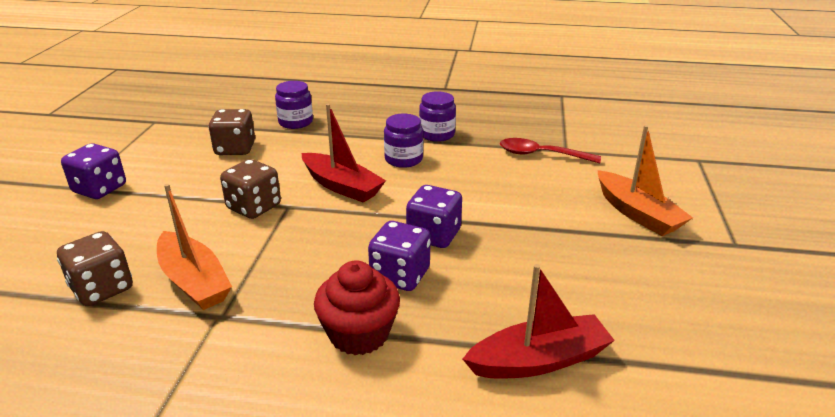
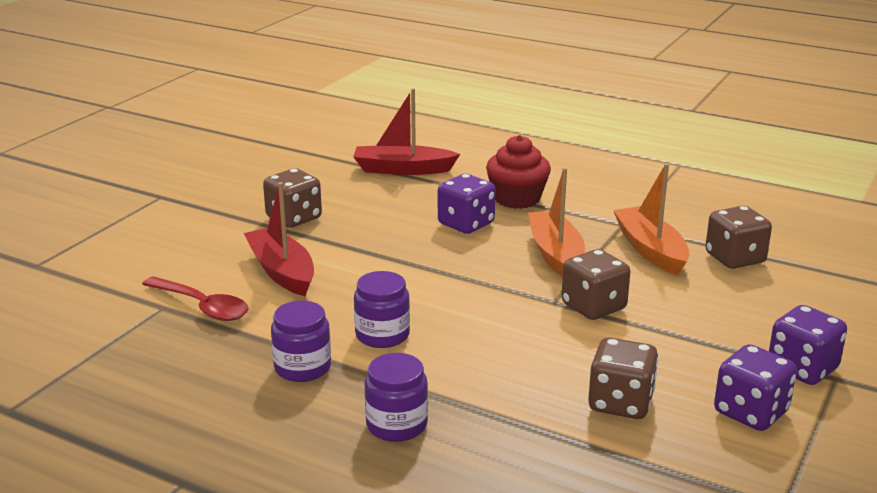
camera: 160 degrees left, 5 degrees down
(295, 122) = (513, 444): purple jar -> purple jar (396, 425)
(342, 186) = (482, 313): red boat -> red boat (282, 271)
(434, 235) = (413, 246): purple dice -> purple dice (750, 412)
(575, 245) = (294, 218): none -> brown dice
(637, 213) = (200, 230): orange boat -> orange boat (556, 254)

